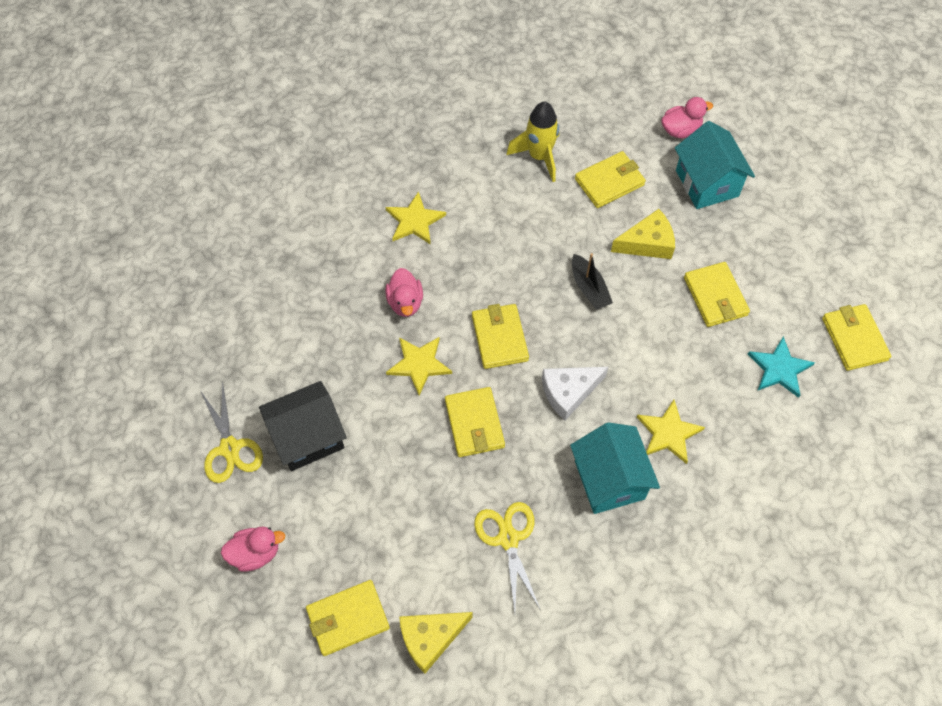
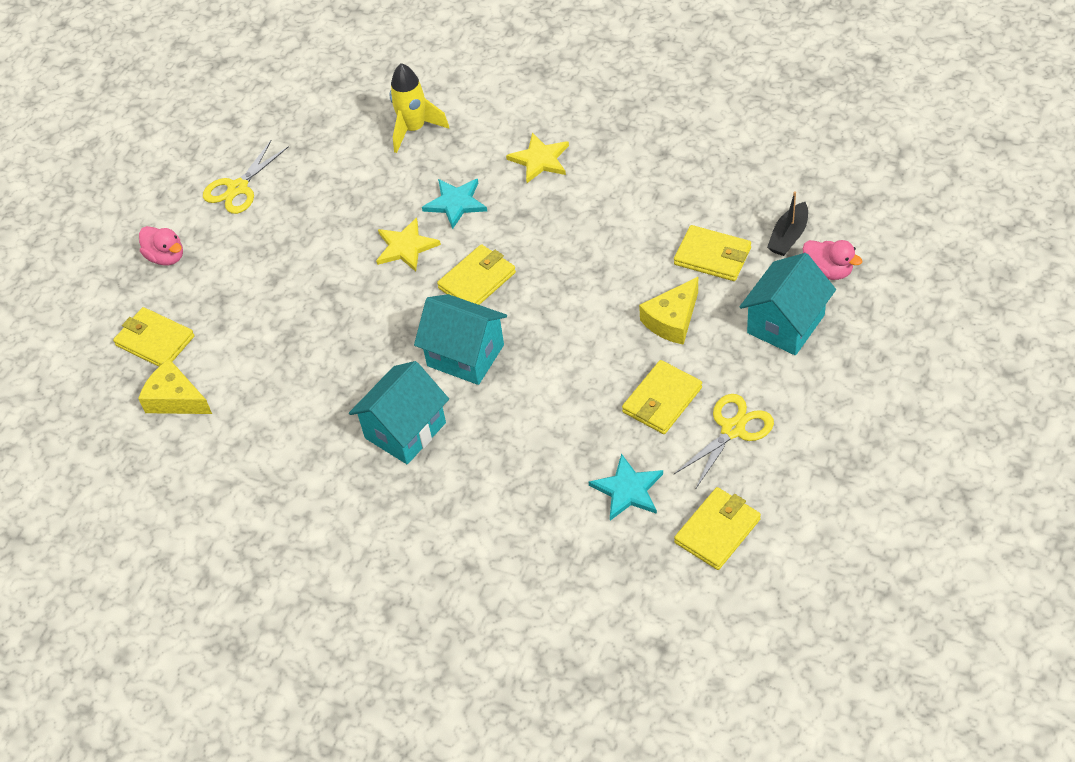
camera: 60 degrees right, 10 degrees down
(308, 437) = (284, 224): black house -> none
(405, 302) = (456, 203): pink duck -> turquoise star
(474, 424) = (382, 313): yellow wallet -> none
(508, 539) = (297, 396): yellow scissors -> yellow scissors (732, 429)
(539, 157) = (689, 195): yellow rocket -> yellow rocket (414, 129)
(569, 392) = (465, 355): white cheese -> turquoise house
(589, 288) = (584, 308): black boat -> black boat (788, 236)
(647, 243) = (672, 320): yellow cheese -> yellow cheese turned 90 degrees clockwise
(668, 433) = (486, 445): yellow star -> none

